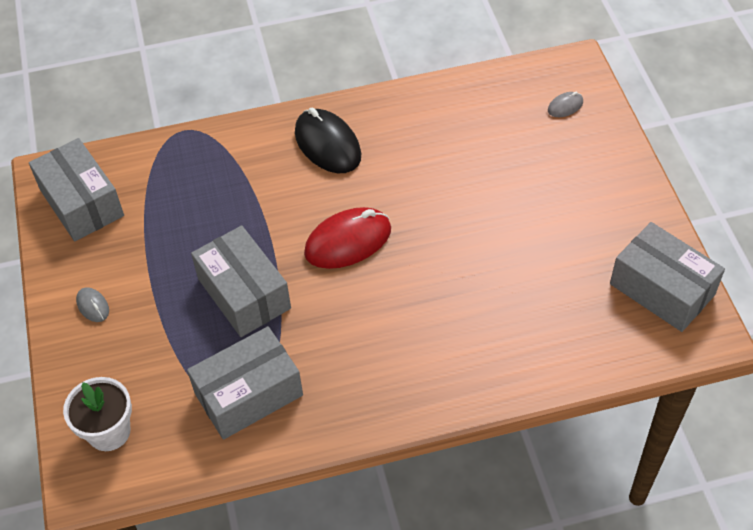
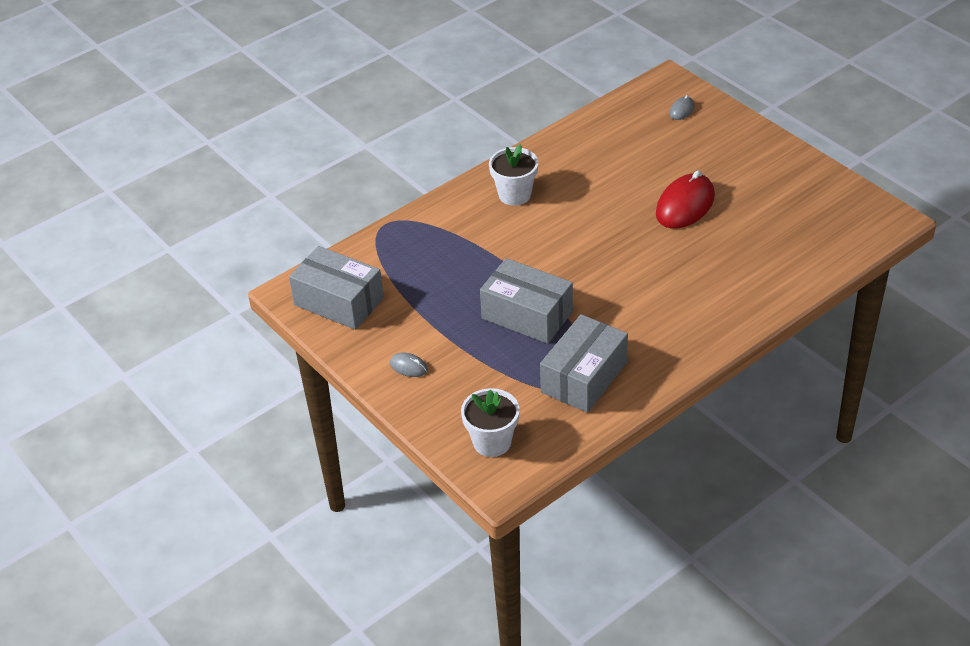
camera: 25 degrees left, 10 degrees down
(327, 144) = (514, 195): black mouse -> white flower pot
(348, 241) = (582, 253): red mouse -> red mouse (685, 205)
(662, 289) = (839, 203): grey box -> none

